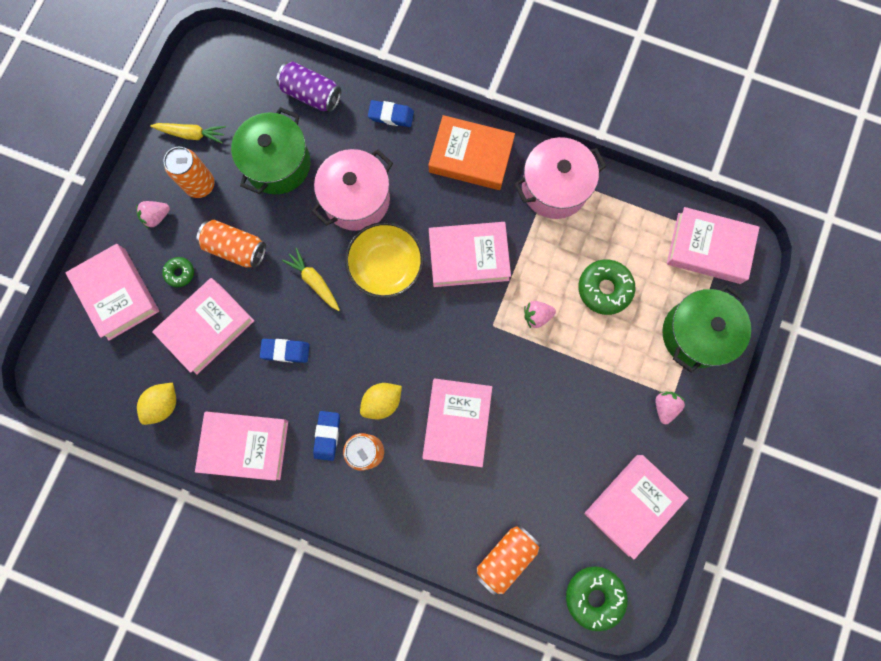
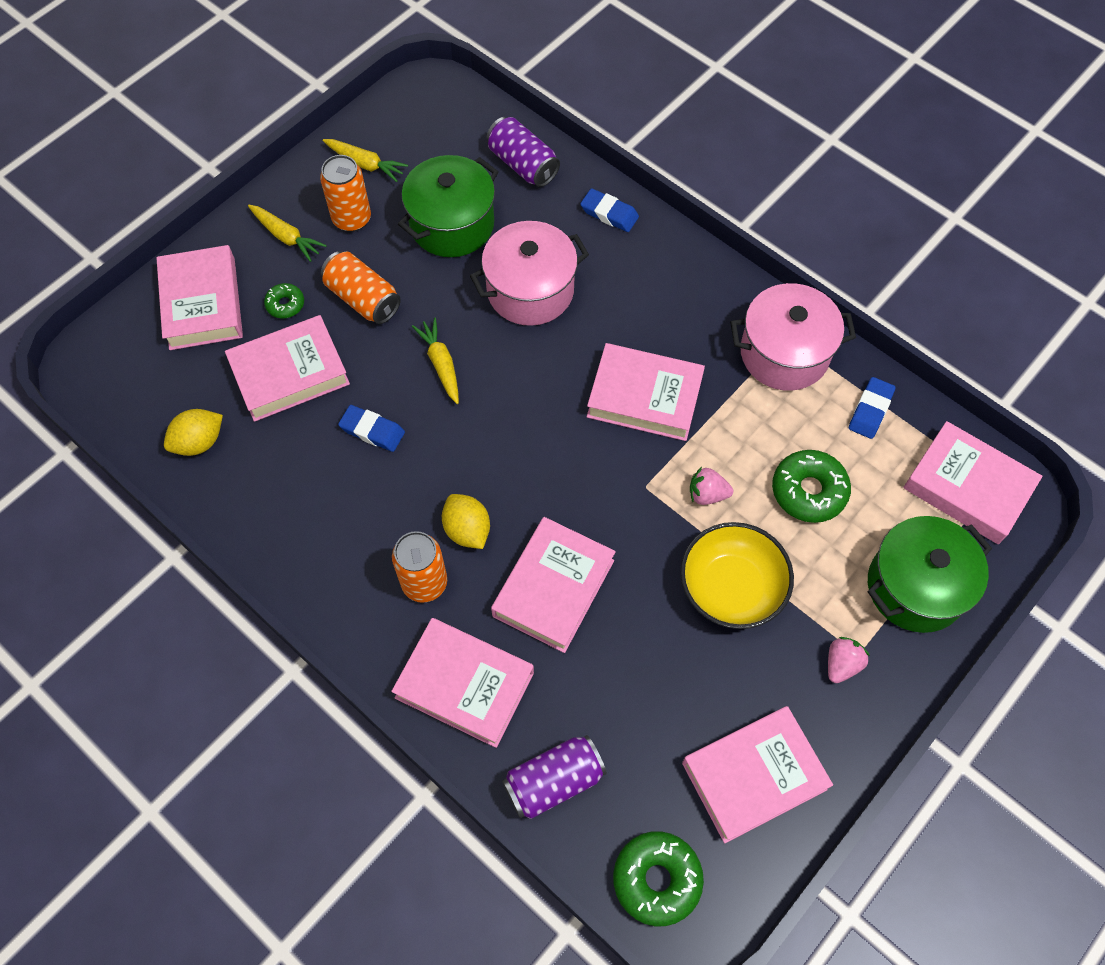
camera: 20 degrees right, 15 degrees down
(157, 217) = (286, 237): pink strawberry -> yellow carrot
(245, 446) = (275, 523): pink book -> pink book (464, 685)
(327, 435) = (381, 546): blue eraser -> blue eraser (870, 410)
(382, 402) = (467, 530): yellow lemon -> yellow lemon turned 75 degrees clockwise
(386, 267) = (536, 376): yellow bowl -> yellow bowl (731, 587)
(471, 156) = (690, 286): orange book -> none
(506, 557) = (554, 781): orange can -> purple can

